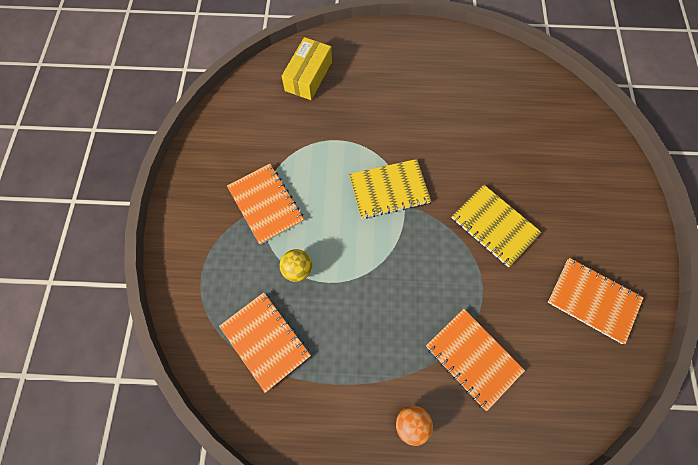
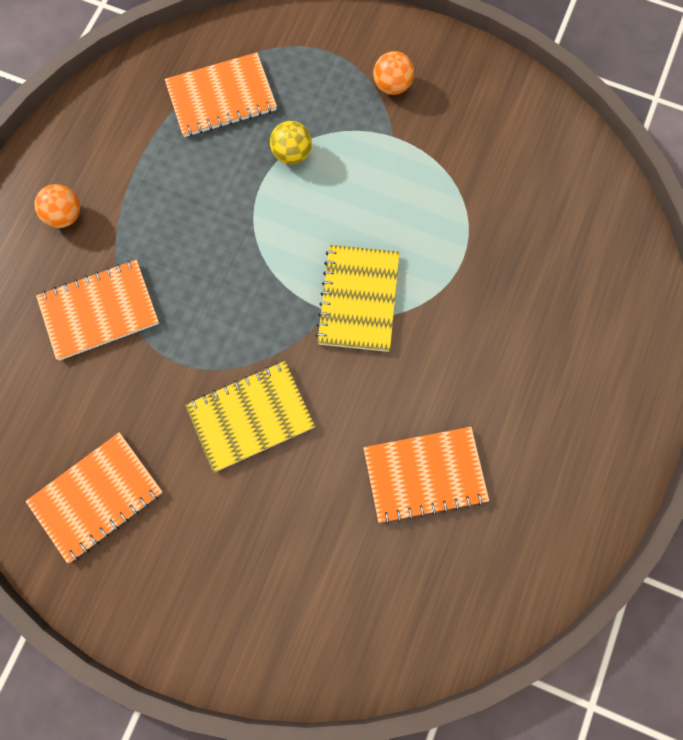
camera: 110 degrees right, 5 degrees up
(220, 220) = (392, 85): none -> orange ball
(266, 204) = (395, 142): orange notebook -> orange notebook (424, 475)
(308, 76) = (589, 255): yellow box -> none

